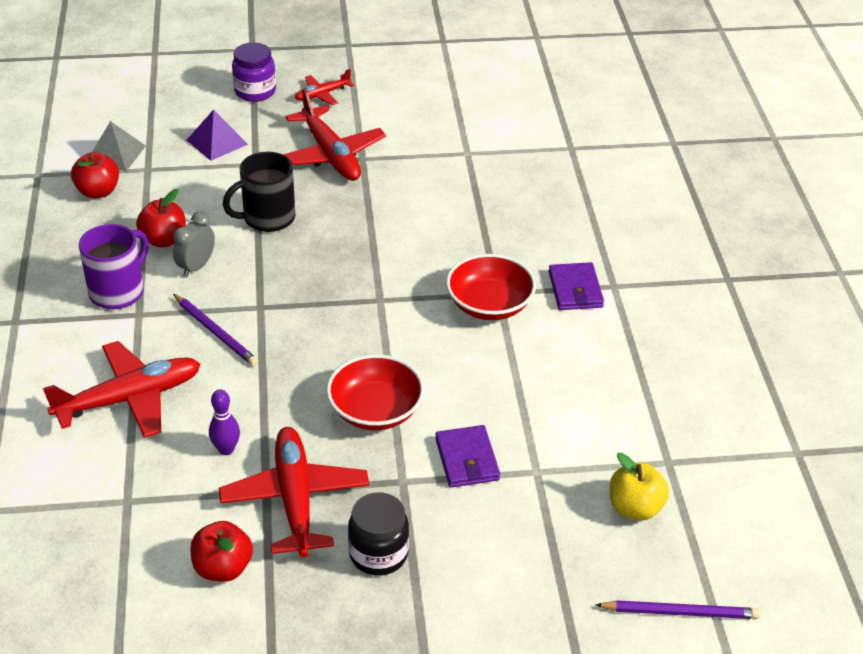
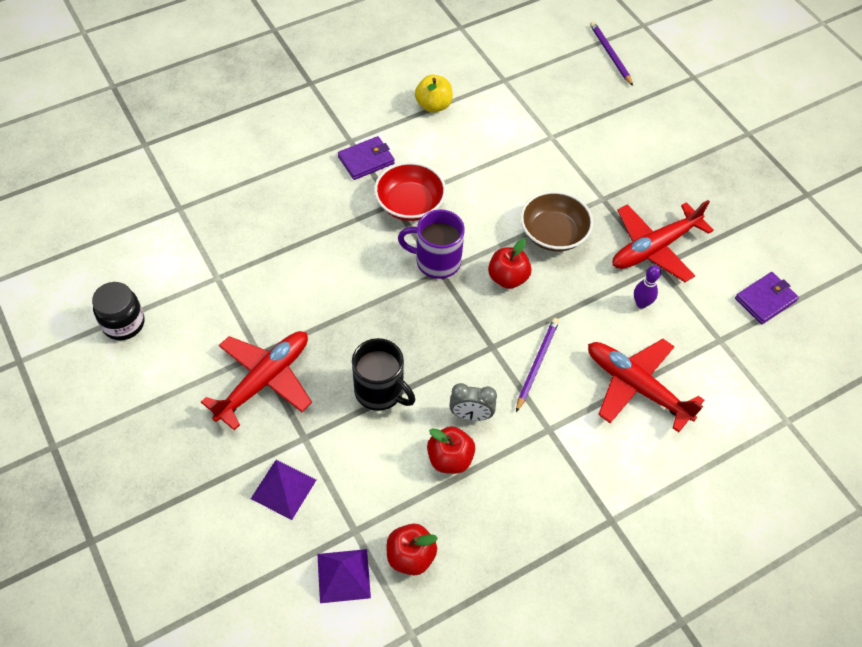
camera: 115 degrees left, 15 degrees up
(116, 154) = (343, 575): grey pyramid -> purple pyramid
(118, 291) = (532, 459): purple mug -> purple mug (436, 261)
(223, 568) = (729, 263): red apple -> red apple (507, 278)
(255, 91) = (178, 496): purple jar -> none
(322, 94) = (161, 430): red plane -> none
(375, 410) = (553, 233): red bowl -> brown bowl
(378, 554) = (665, 191): black jar -> black jar (123, 323)
(467, 459) = (564, 172): purple wallet -> purple wallet (765, 300)
(635, 508) = (550, 86): yellow apple -> yellow apple (433, 105)

